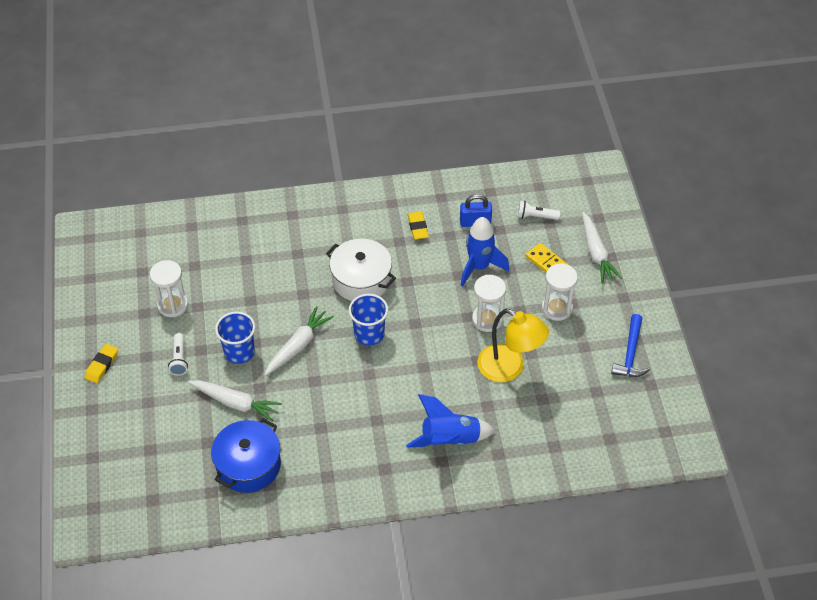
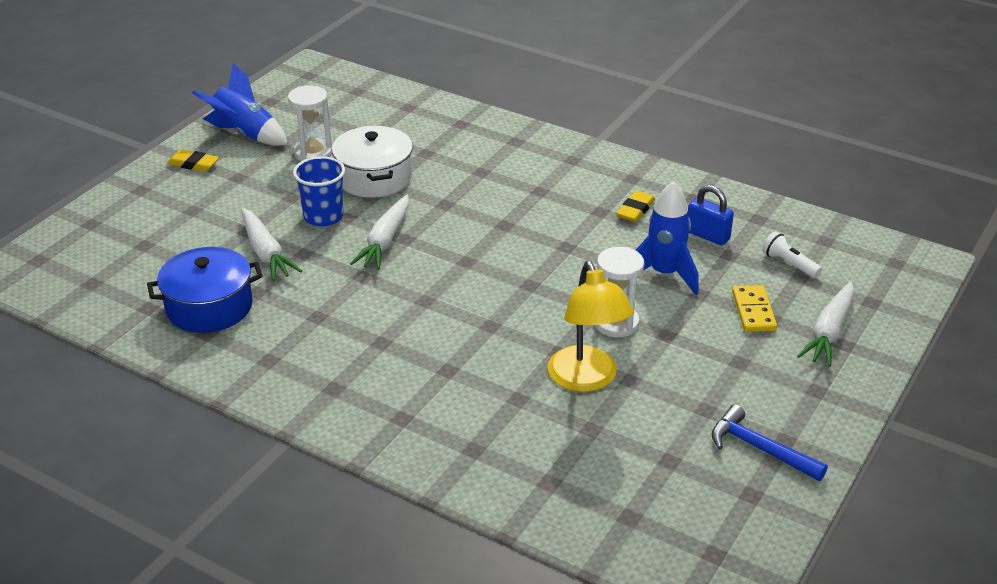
camera: 40 degrees right, 15 degrees down
(102, 365) = (193, 164): yellow eraser -> yellow eraser turned 45 degrees clockwise
(179, 359) = (263, 194): white flashlight -> none
(298, 346) = (385, 241): white carrot -> white carrot turned 120 degrees clockwise
(361, 280) = (518, 222): white pot -> white pot (374, 177)
(369, 334) = (469, 268): blue cup -> none
(450, 440) = (435, 405): blue rocket -> blue rocket (244, 134)
(556, 308) = (714, 356): white hourglass -> none
(630, 353) = (760, 449): blue hammer -> blue hammer turned 75 degrees clockwise

